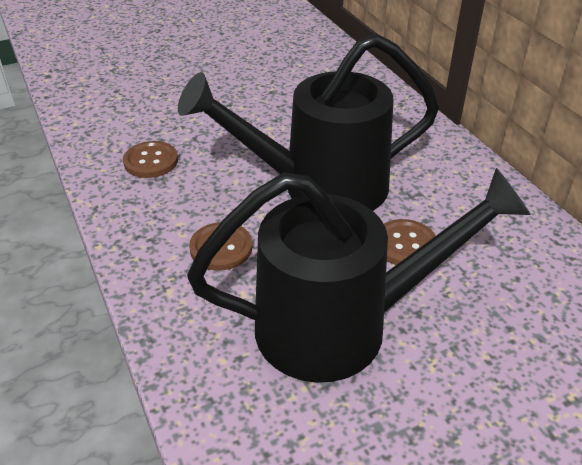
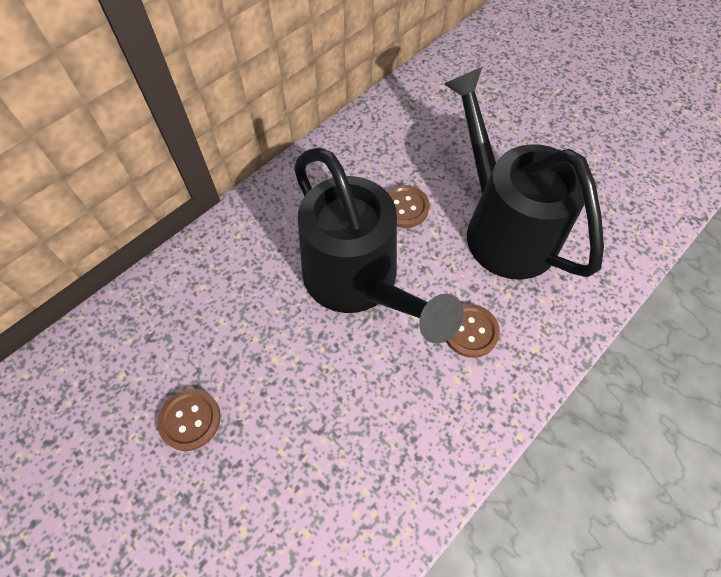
camera: 110 degrees left, 20 degrees up
(151, 161) = (379, 457): brown button -> brown button (190, 420)

